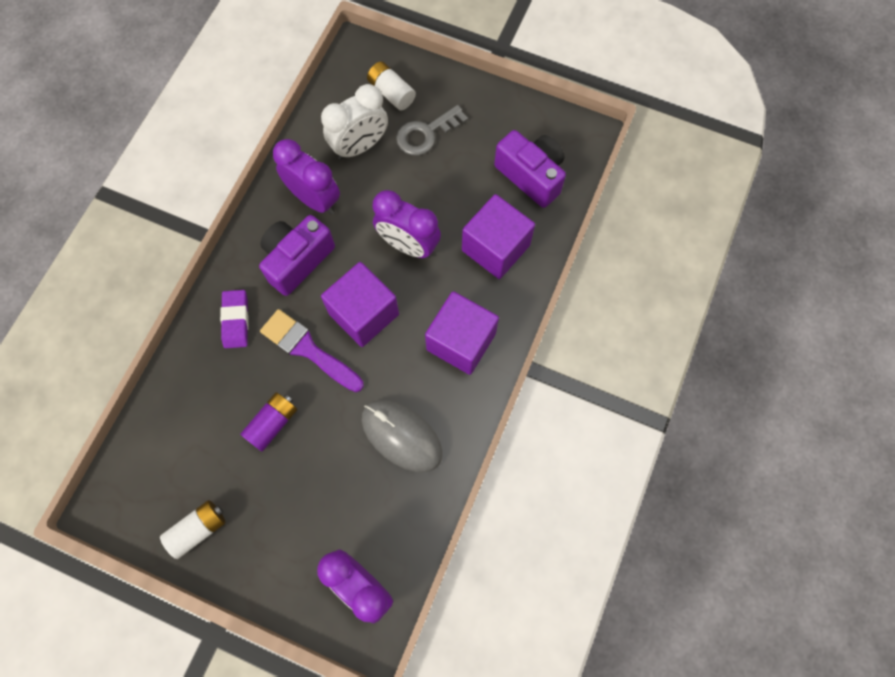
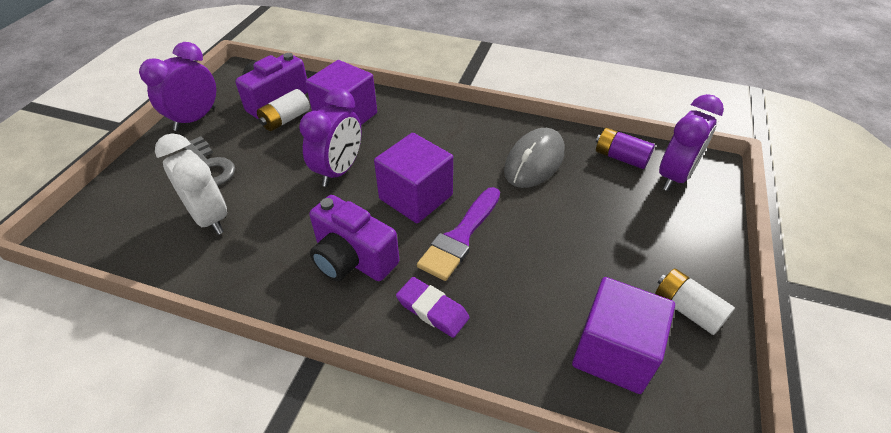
camera: 95 degrees left, 25 degrees down
(236, 320) = (432, 309): purple eraser -> purple eraser turned 45 degrees clockwise
(272, 423) = (549, 257): purple battery -> purple battery (620, 157)
(314, 199) = (273, 251): purple clock -> purple clock (195, 119)
(391, 93) = (145, 197): white battery -> white battery (285, 119)
(461, 341) = (438, 132): purple cube -> purple cube (613, 352)

